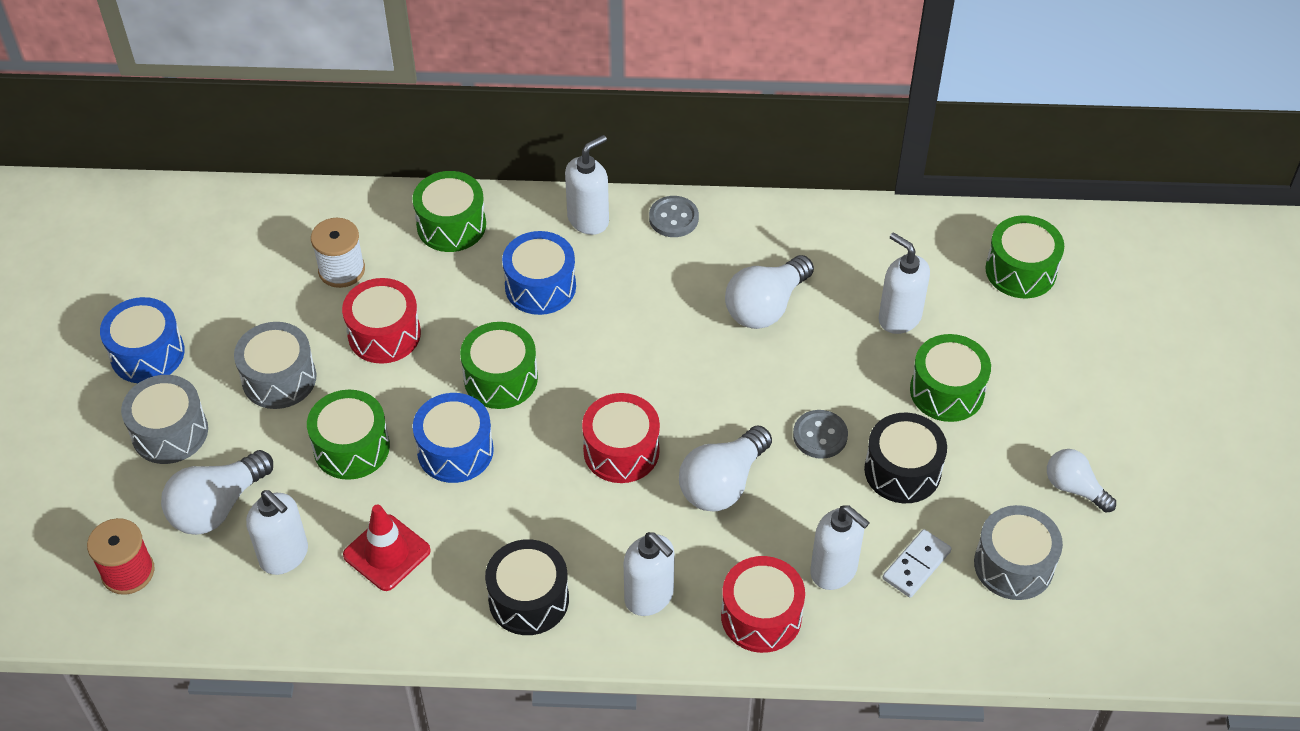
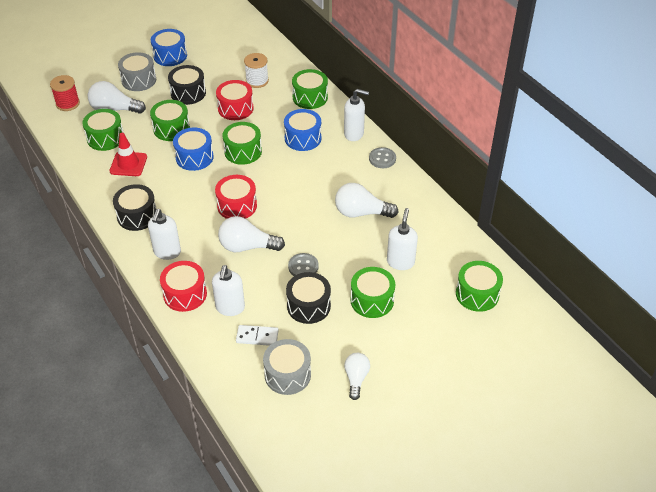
camera: 55 degrees right, 5 degrees down
(279, 378) = (188, 93): grey drum -> black drum
(284, 555) = (105, 138): white soap dispenser -> green drum

